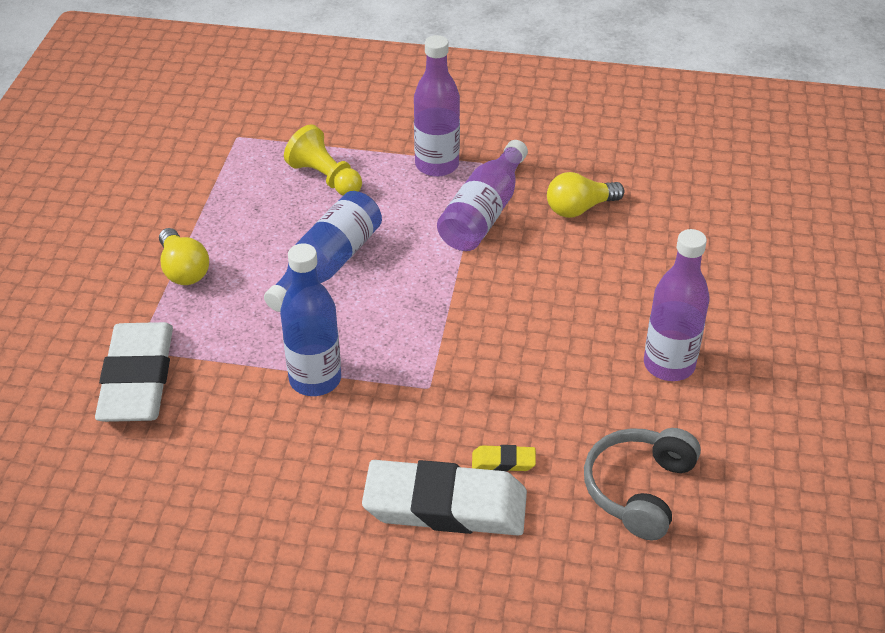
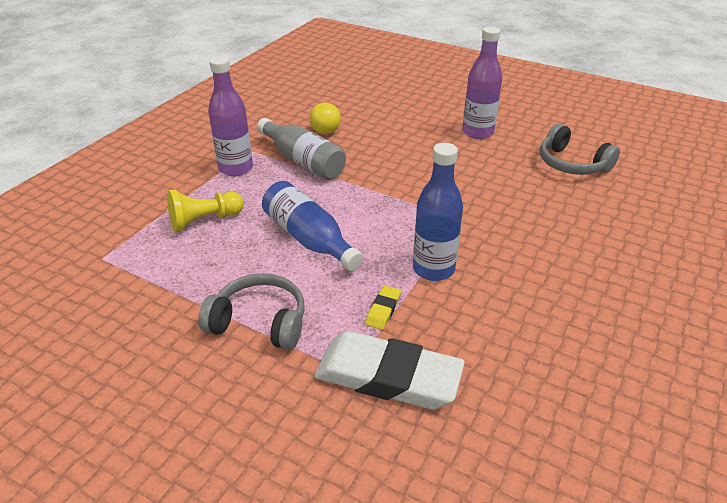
camera: 70 degrees left, 5 degrees down
(183, 270) = (259, 322): yellow light bulb -> grey headphones
(445, 505) = (572, 234): white eraser -> none
(484, 213) = (303, 161): purple bottle -> grey bottle
(503, 461) = (539, 204): yellow eraser -> yellow eraser (383, 310)

